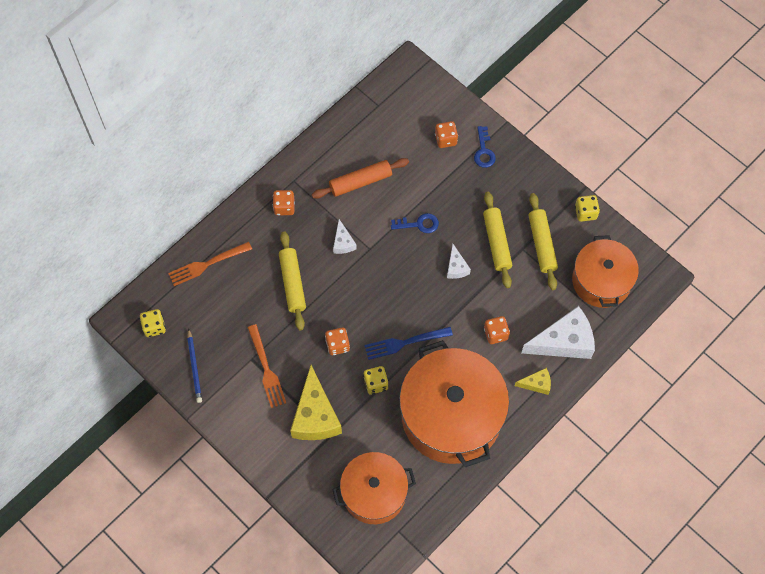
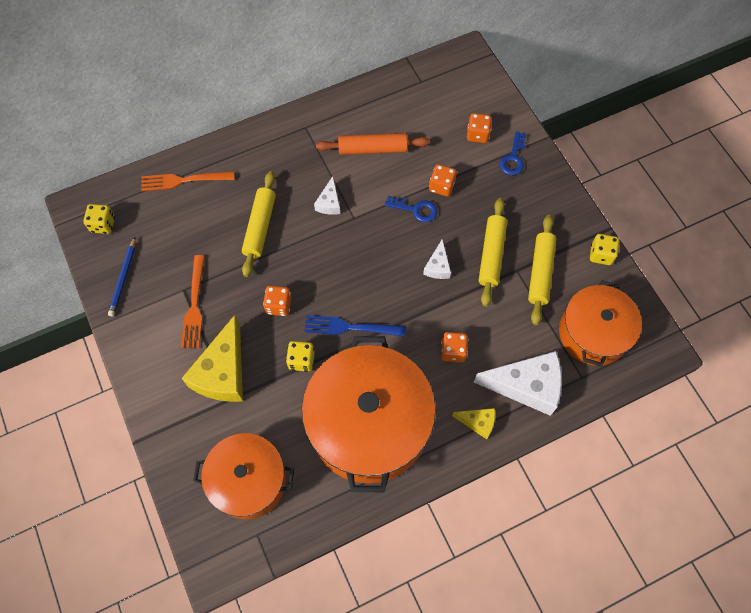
camera: 20 degrees right, 0 degrees up
(284, 207) = (285, 149): orange dice -> orange dice (441, 186)

